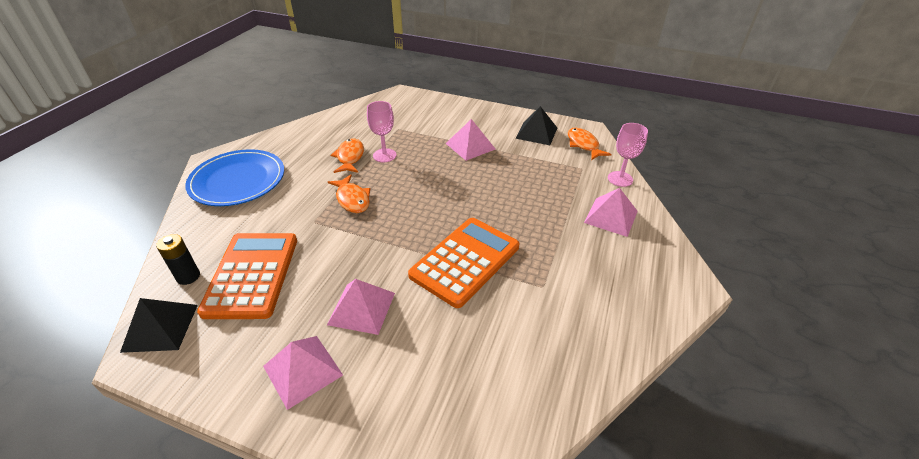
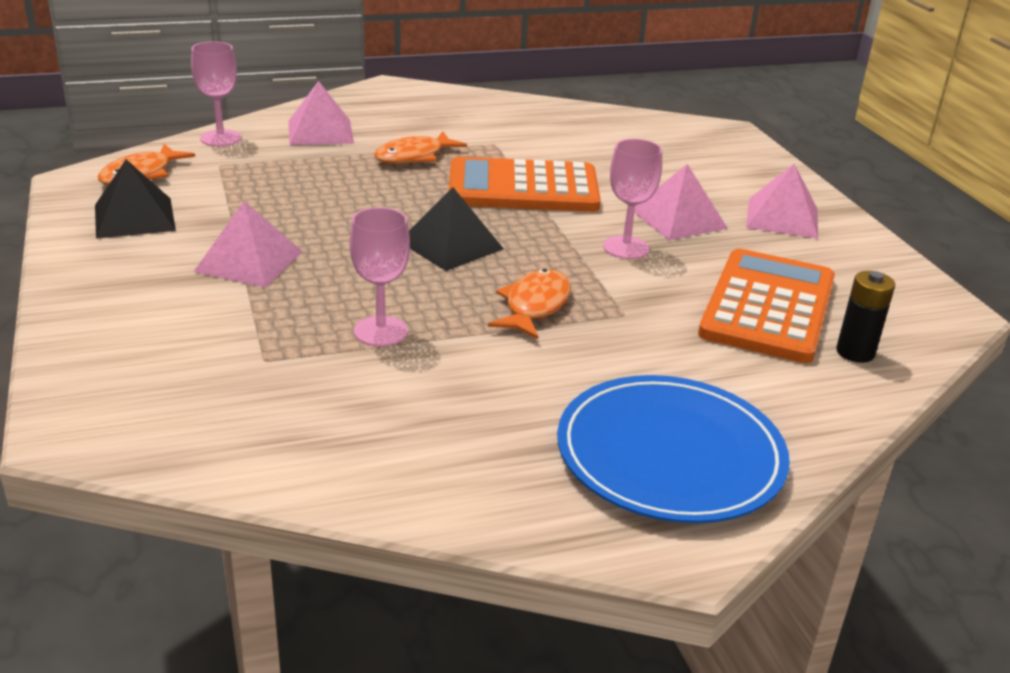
camera: 130 degrees left, 10 degrees down
(160, 327) = (915, 321): black pyramid -> black pyramid (450, 245)
(252, 275) = (768, 307): orange calculator -> orange calculator turned 150 degrees clockwise
(350, 157) = (433, 365): orange fish -> orange fish (414, 156)
(360, 260) = (625, 247): none -> pink goblet

